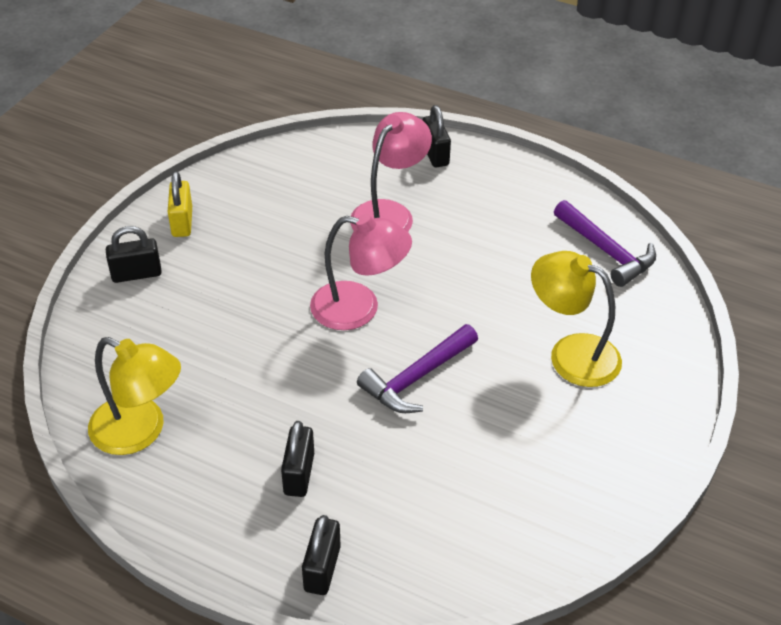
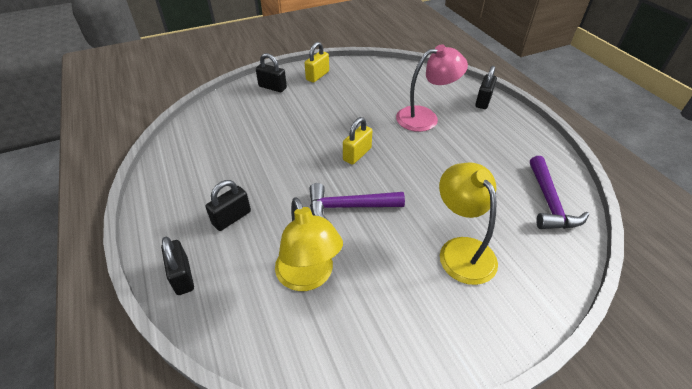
camera: 40 degrees right, 0 degrees up
(140, 432) = (191, 153): yellow lamp -> yellow lamp (308, 277)
(322, 568) = (182, 276): black padlock -> black padlock turned 75 degrees counterclockwise
(359, 309) = (357, 154): pink lamp -> yellow padlock

